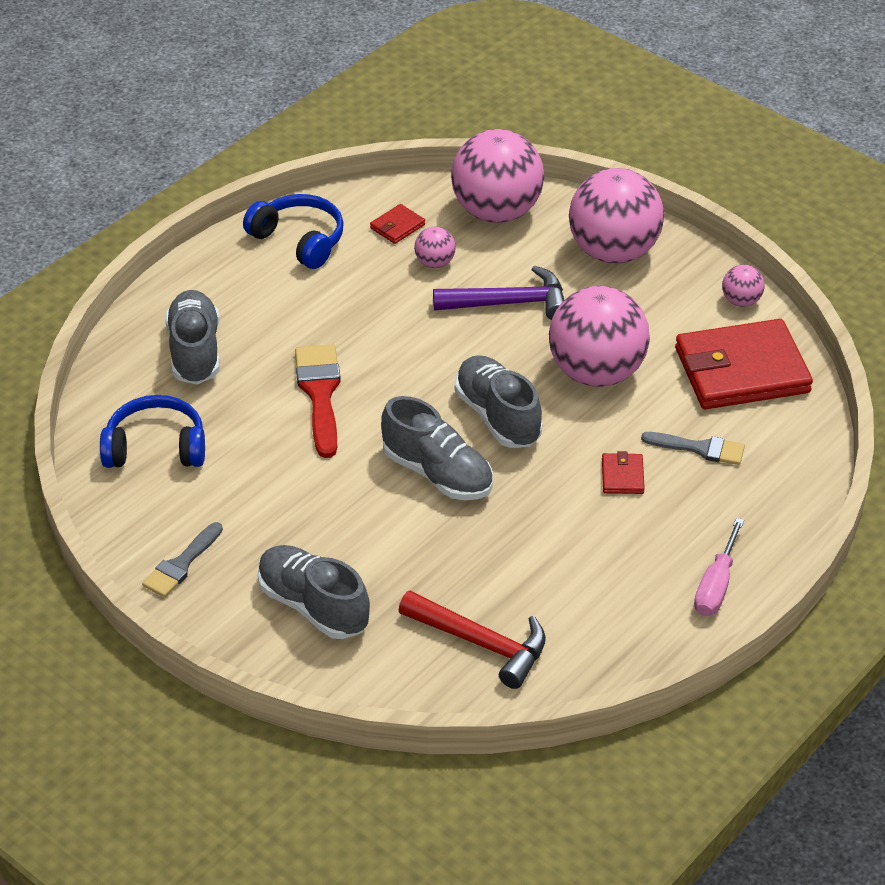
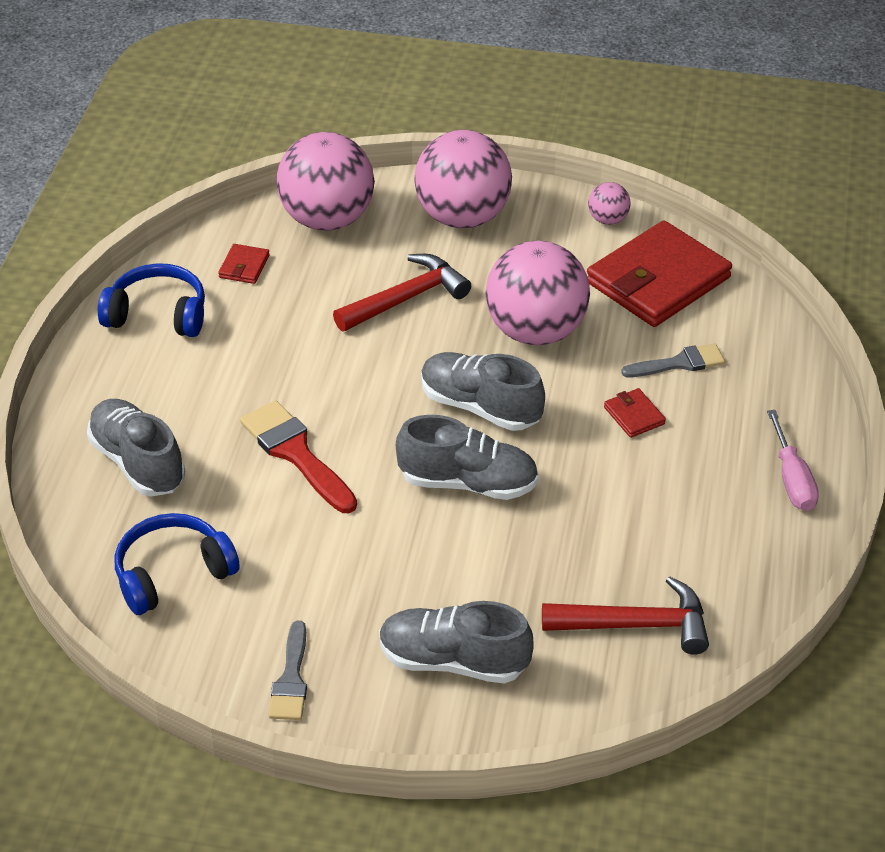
camera: 30 degrees left, 0 degrees up
(435, 263) = (307, 287): pink ball -> none
(509, 303) = (406, 298): purple hammer -> red hammer

